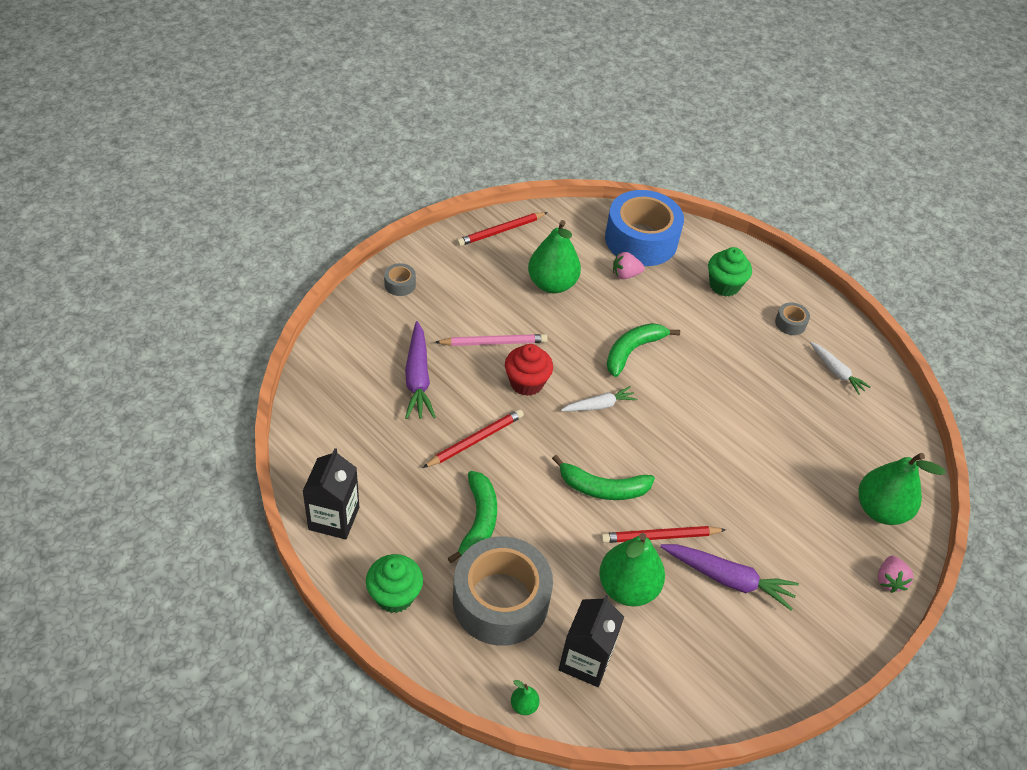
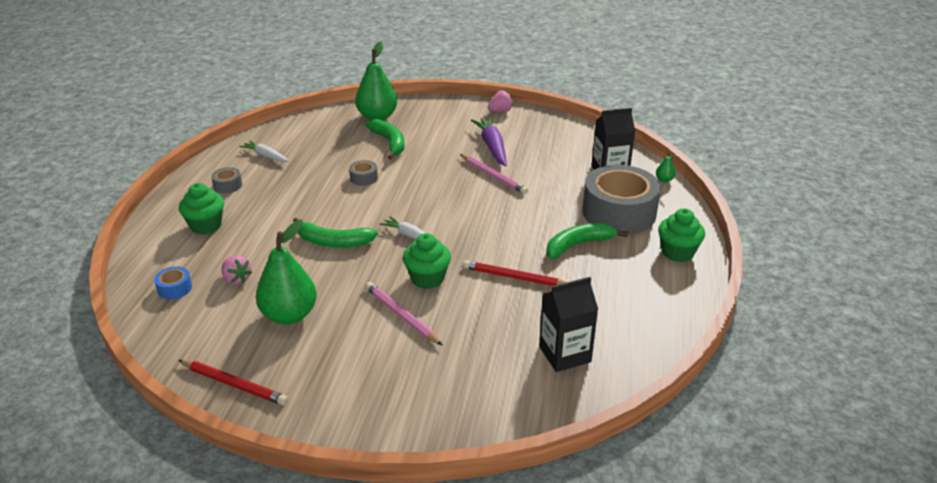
camera: 120 degrees left, 15 degrees down
(334, 518) = (669, 309): black carton -> black carton (564, 354)
(400, 284) = (387, 416): grey tape -> grey tape (364, 178)
(418, 378) = (491, 338): purple carrot -> none
(526, 383) = (427, 278): red cupcake -> green cupcake
(603, 488) = (484, 208): green banana -> green banana (389, 143)
(627, 588) = (545, 174): green pear -> none
(641, 240) = (174, 288): blue tape -> blue tape, size x0.40
(660, 537) = (493, 176): red pencil -> pink pencil
(836, 372) = (266, 156): white carrot -> white carrot turned 75 degrees counterclockwise
(889, 580) = (427, 105): pink strawberry -> pink strawberry (500, 111)

